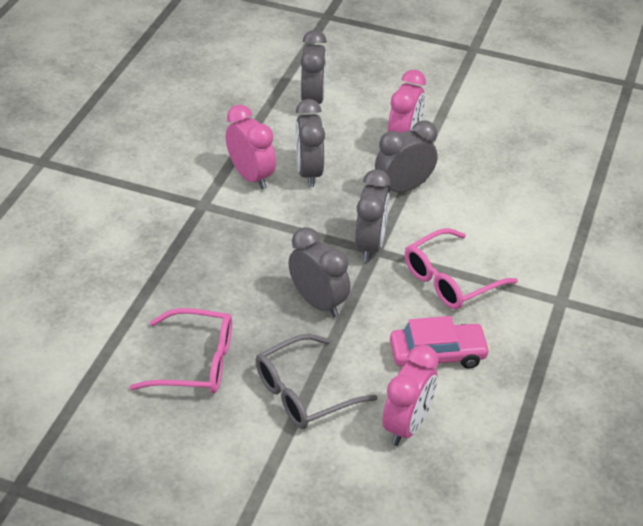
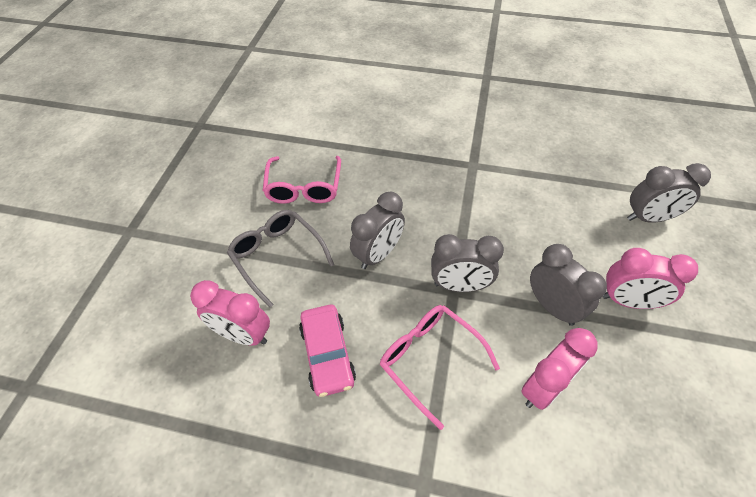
camera: 85 degrees right, 10 degrees up
(251, 176) = (519, 189): pink clock -> pink clock (544, 387)
(309, 172) = (542, 228): grey clock -> none

